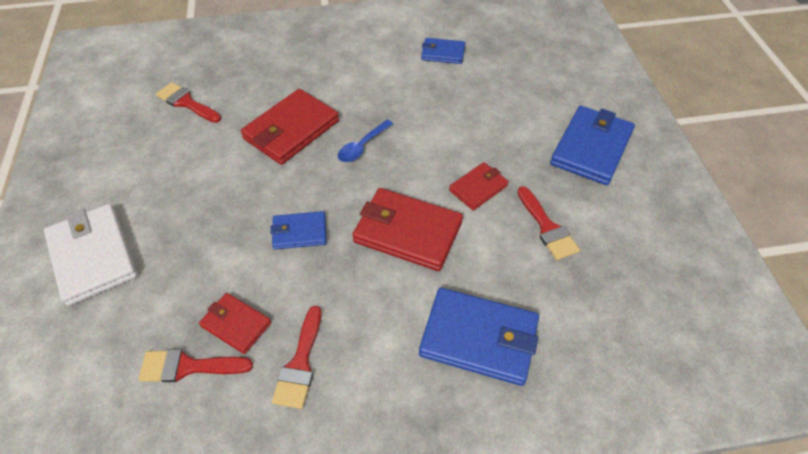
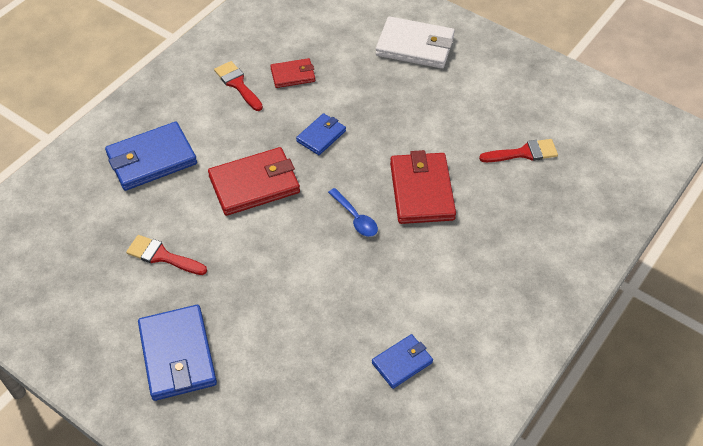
camera: 135 degrees right, 0 degrees up
(188, 367) = (291, 47): red brush -> none
(362, 146) = (355, 218): blue spoon -> blue spoon turned 150 degrees clockwise
(478, 188) = (237, 250): red wallet -> none

